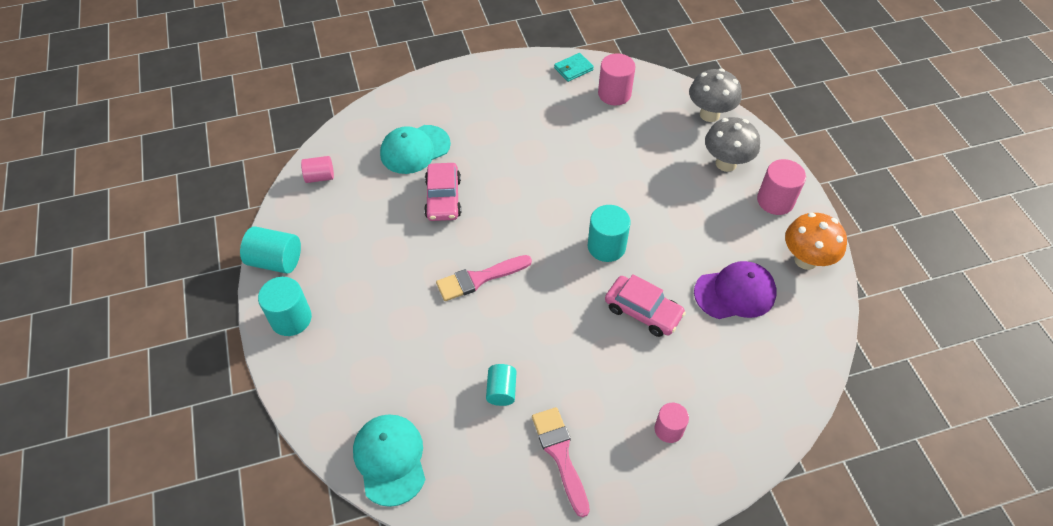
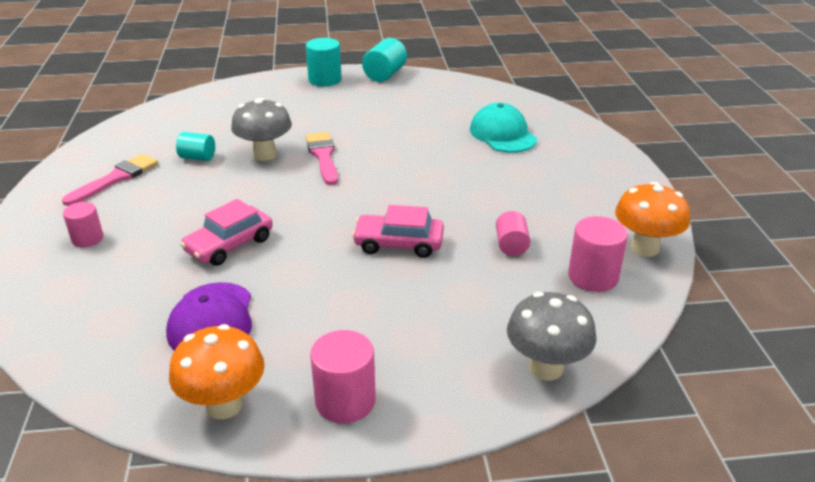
camera: 100 degrees right, 20 degrees down
(320, 177) = (474, 91): pink cylinder -> pink cylinder (511, 245)
(390, 459) = (176, 111): turquoise cap -> none
(443, 198) = (431, 145): pink car -> pink car (398, 244)
(560, 455) = (115, 179): pink brush -> pink brush turned 45 degrees counterclockwise
(573, 69) = (645, 248): turquoise wallet -> orange mushroom
(606, 246) = (328, 233): turquoise cylinder -> none
(726, 163) = (435, 363): grey mushroom -> grey mushroom (265, 155)

